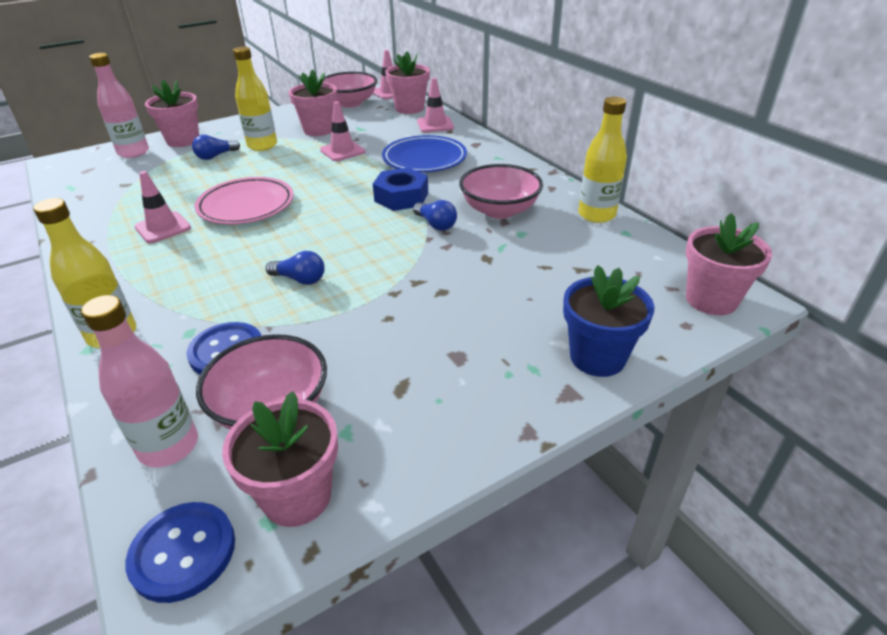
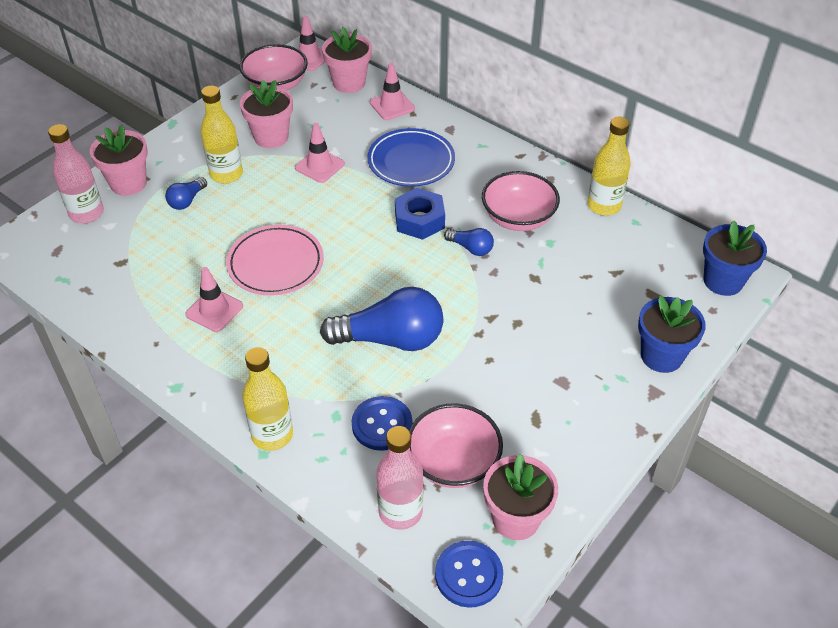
camera: 20 degrees left, 10 degrees up
(300, 279) = (391, 339): blue light bulb -> blue light bulb, size x2.10
(711, 300) = (723, 281): pink flower pot -> blue flower pot

